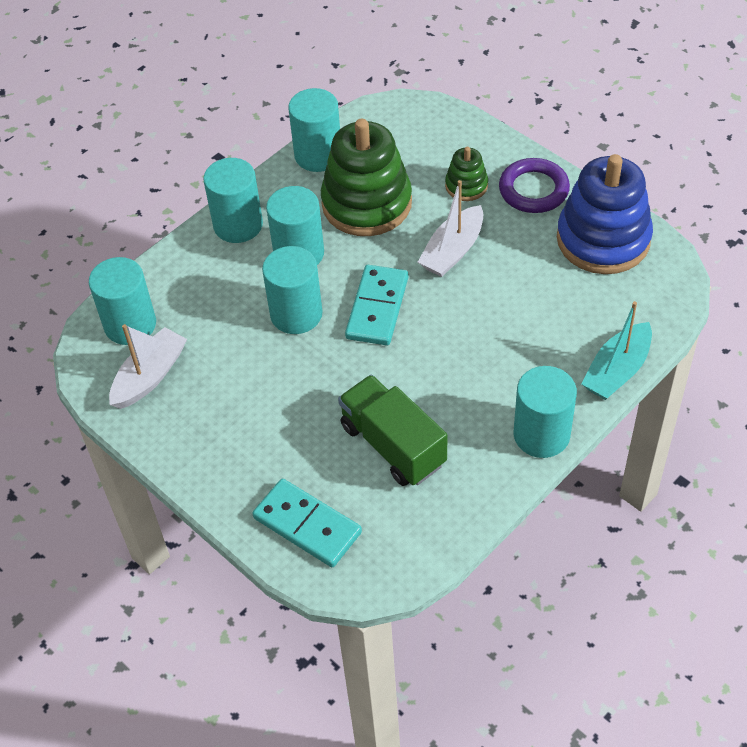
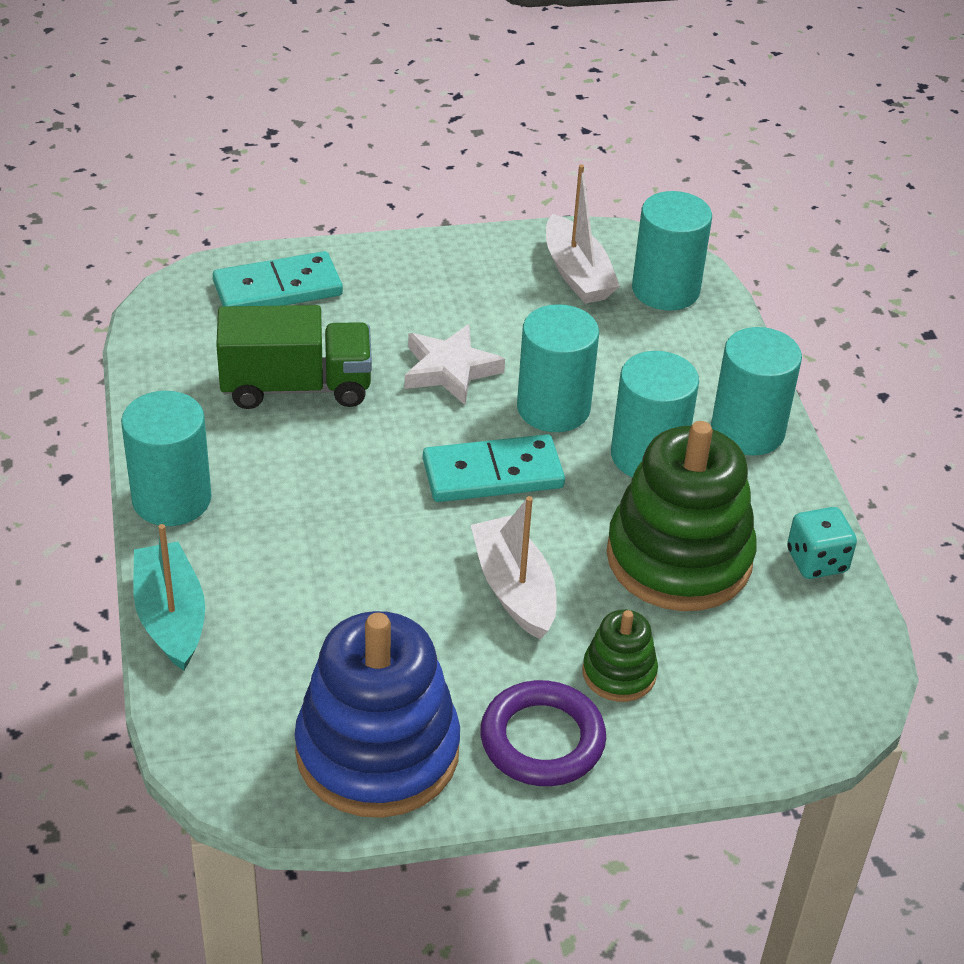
camera: 120 degrees right, 10 degrees down
(306, 381) = (450, 370): none -> white star
(318, 155) = (816, 561): turquoise cylinder -> turquoise dice
(377, 308) = (493, 474): turquoise domino -> turquoise domino turned 60 degrees counterclockwise

